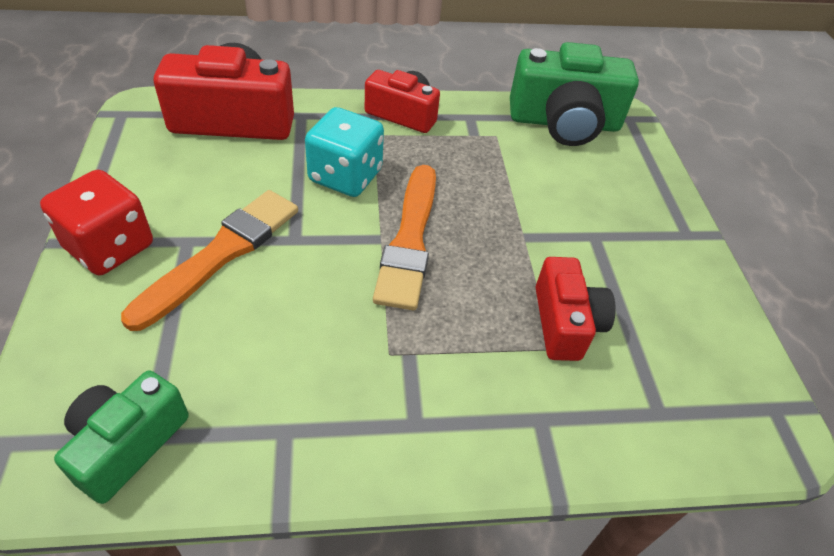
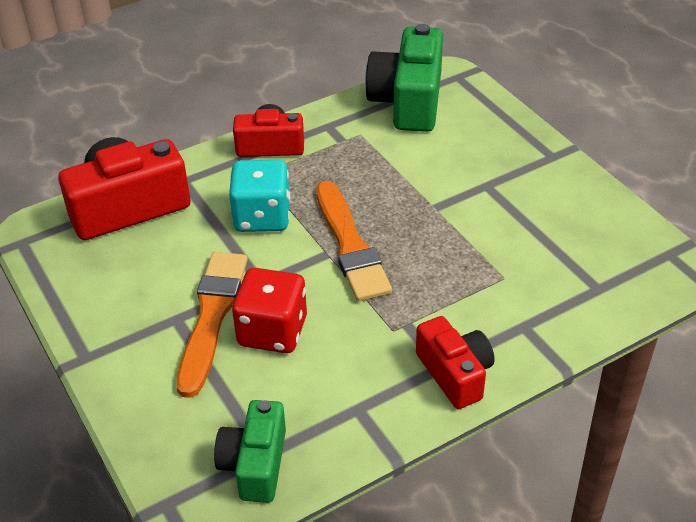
camera: 20 degrees left, 5 degrees down
(110, 247) = (117, 349): red dice -> red dice (272, 331)
(564, 123) = (408, 101): green camera -> green camera turned 120 degrees clockwise
(565, 323) = (502, 257): red camera -> red camera (455, 373)

